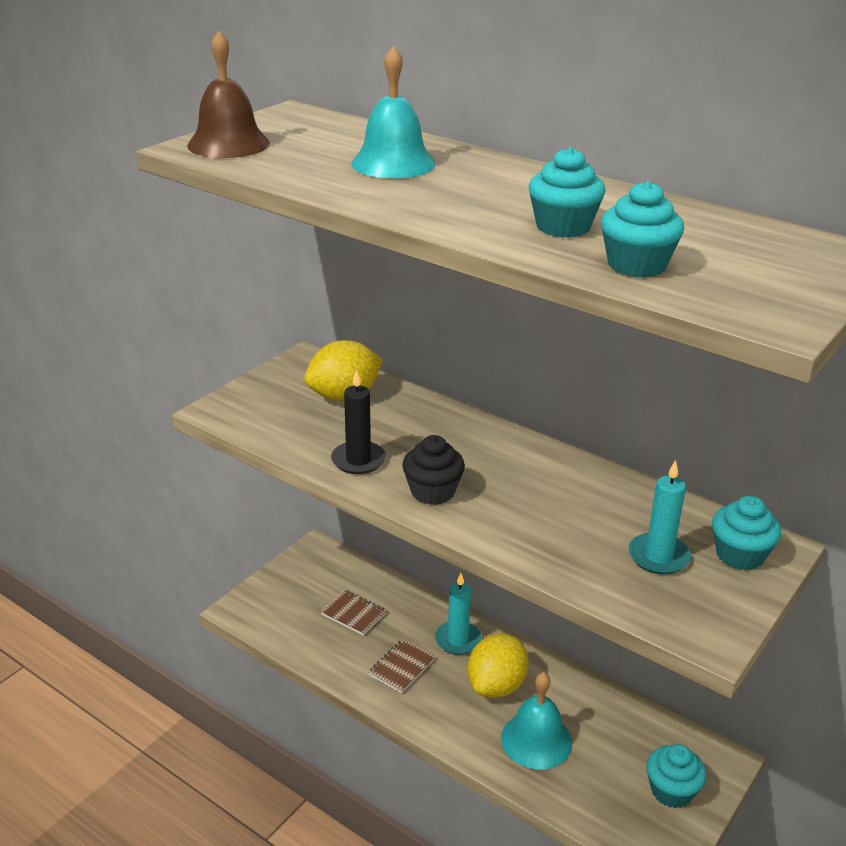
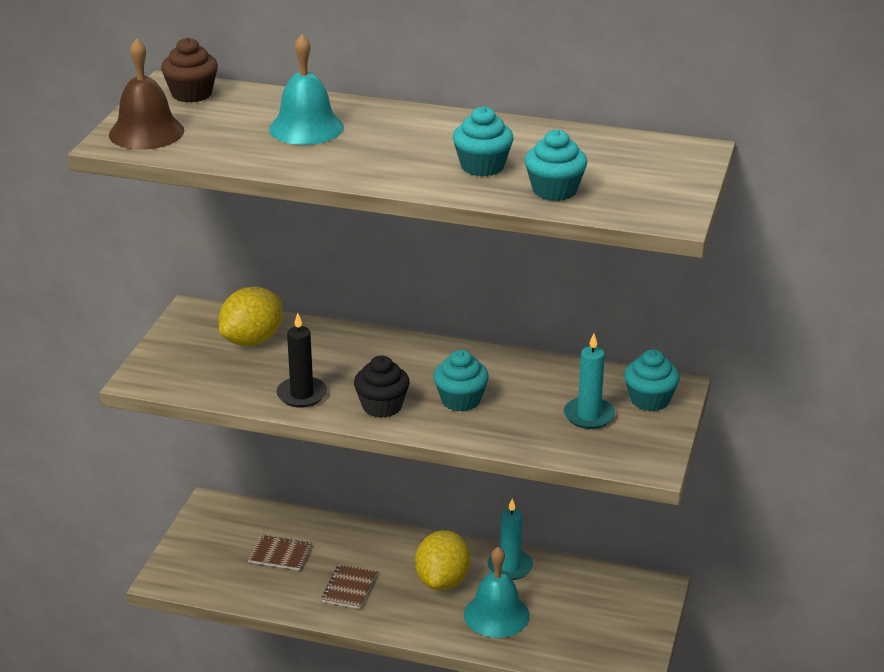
camera: 20 degrees left, 0 degrees up
(305, 121) = (191, 94): none -> brown cupcake
(457, 640) = (389, 552): turquoise candle -> turquoise candle (510, 567)
(671, 791) = (624, 622): turquoise cupcake -> turquoise cupcake (460, 400)

